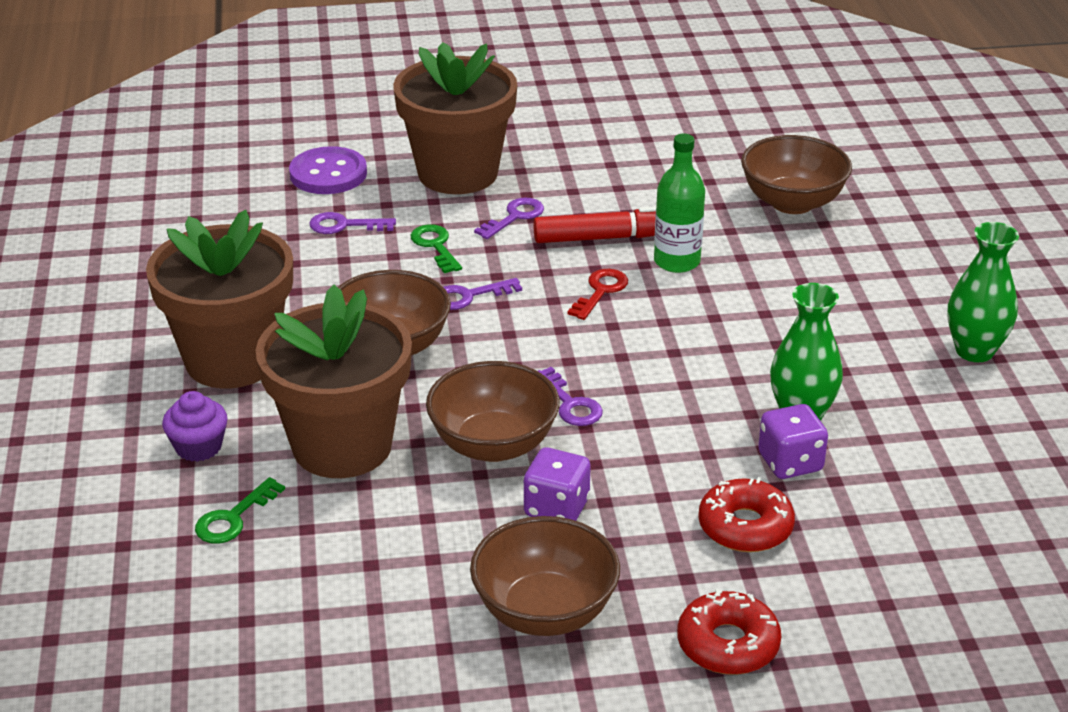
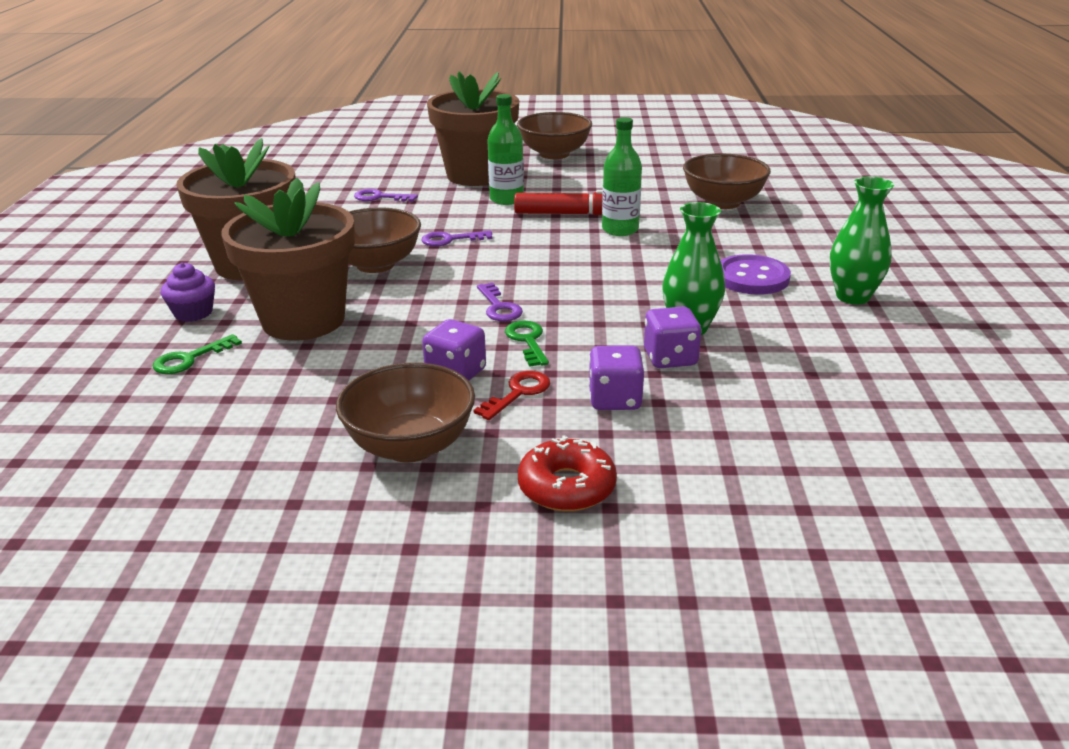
camera: 10 degrees right, 5 degrees down
(328, 174) = (384, 171): purple button -> purple button (752, 278)
(435, 246) = (440, 211): green key -> green key (527, 341)
(493, 445) = (424, 328): brown bowl -> brown bowl (554, 154)
(514, 217) = (506, 199): purple key -> green bottle
(600, 291) = (553, 243): red key -> red key (518, 393)
(745, 527) = (615, 399): red donut -> purple dice

